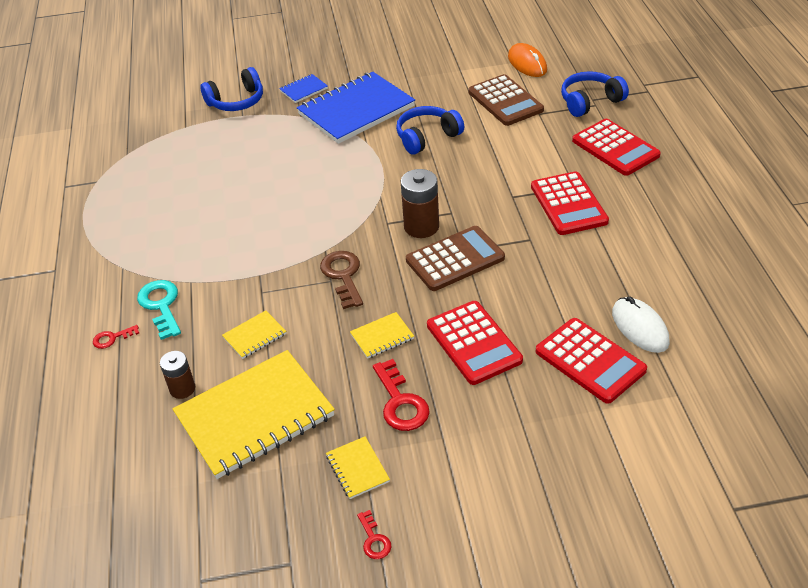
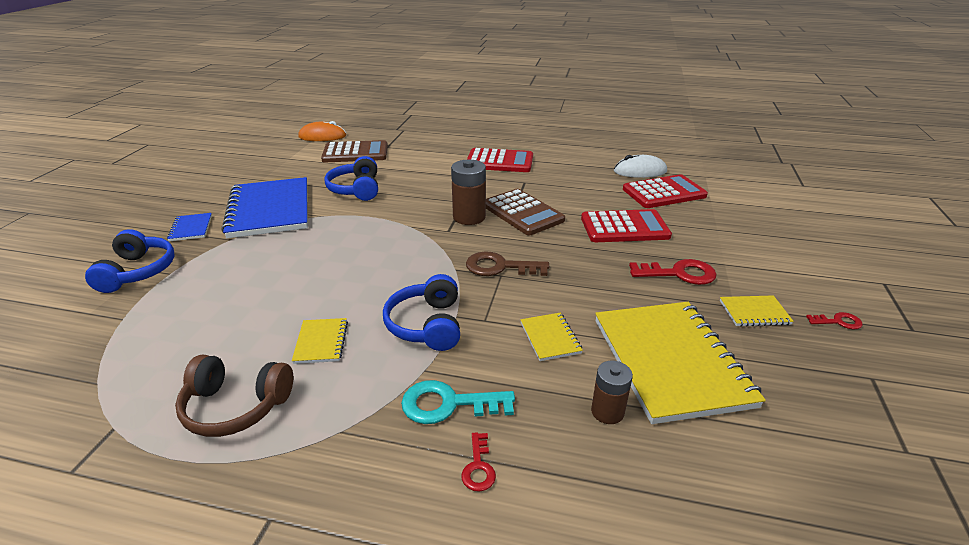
camera: 70 degrees left, 10 degrees down
(127, 216) = (236, 406): none -> brown headphones
(382, 337) = (594, 265): yellow notebook -> yellow notebook (321, 342)
(455, 259) = (522, 213): brown calculator -> brown calculator turned 150 degrees clockwise
(590, 101) = (398, 130): blue headphones -> blue headphones (427, 325)
(615, 148) = (457, 136): red calculator -> none

